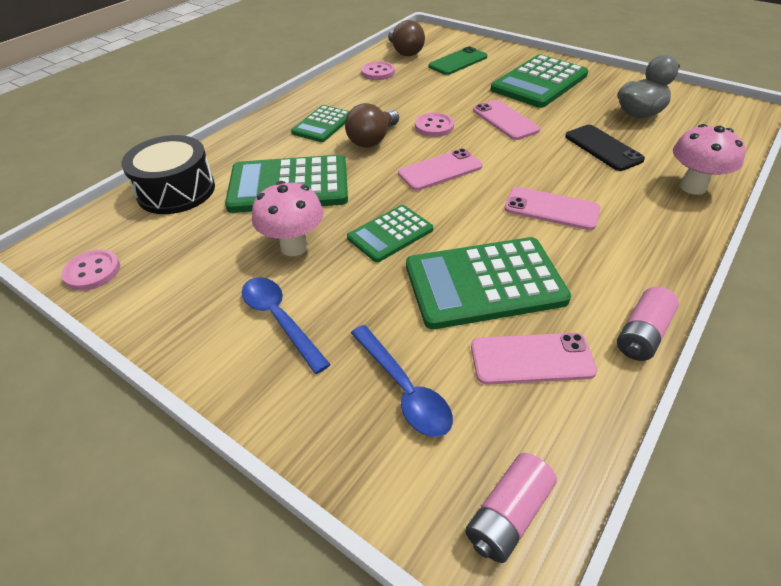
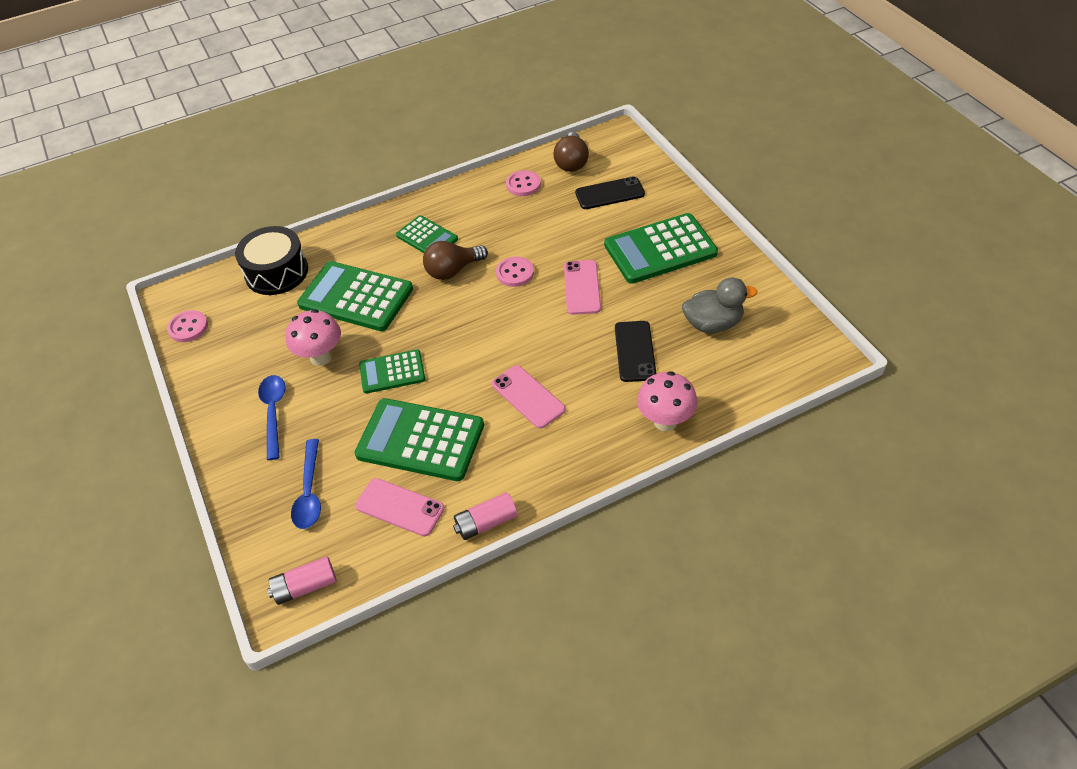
camera: 30 degrees right, 5 degrees up
(322, 124) = (427, 237): green calculator -> green calculator turned 105 degrees counterclockwise
(440, 170) = (478, 324): pink phone -> none
(458, 62) = (609, 193): green phone -> black phone

